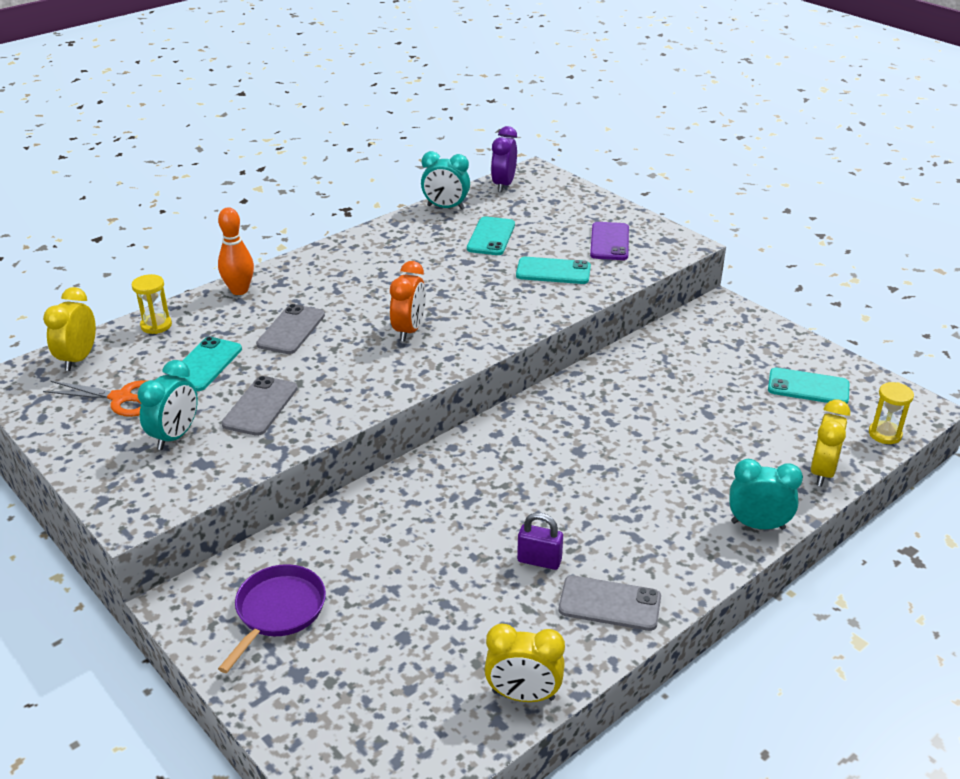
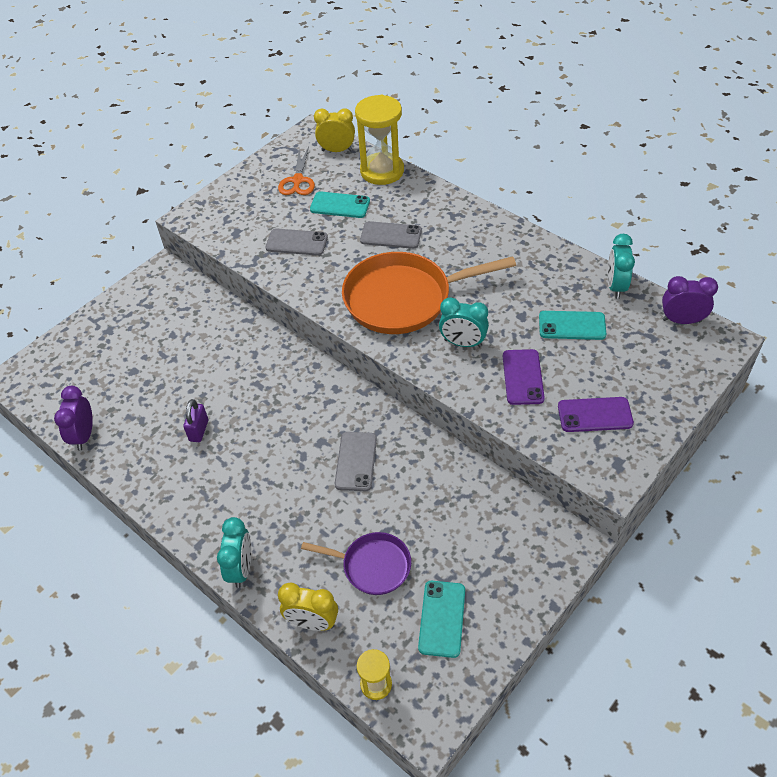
camera: 85 degrees right, 15 degrees up
(156, 325) = (382, 171): yellow hourglass -> yellow hourglass, size x2.04
(175, 436) = (261, 214): turquoise clock -> turquoise clock (463, 343)
(239, 290) = (437, 197): orange bowling pin -> none
(278, 611) = (155, 311): purple pan -> purple pan (372, 566)
(409, 330) = (403, 298): orange clock -> orange pan
(523, 695) = (84, 435): yellow clock -> purple clock
(553, 271) = (522, 377): turquoise phone -> purple phone
(609, 604) = (158, 474): grey phone -> grey phone (356, 461)

